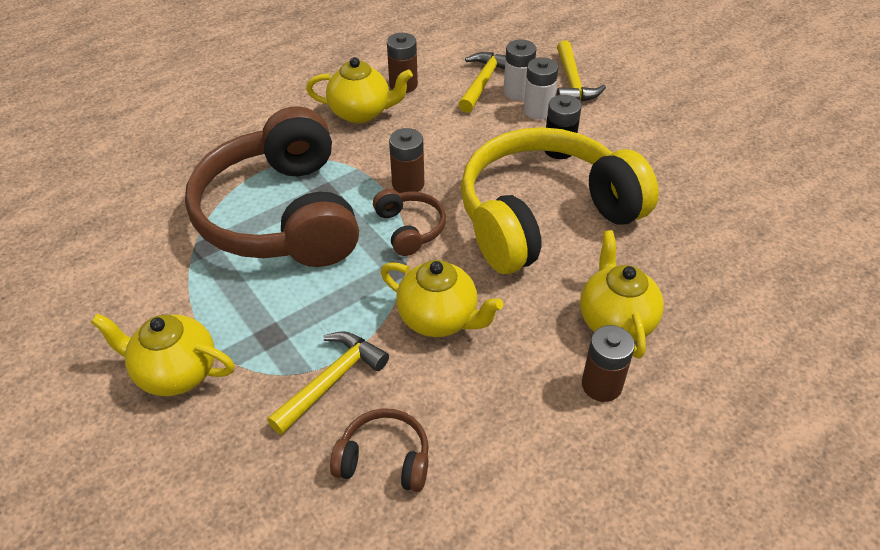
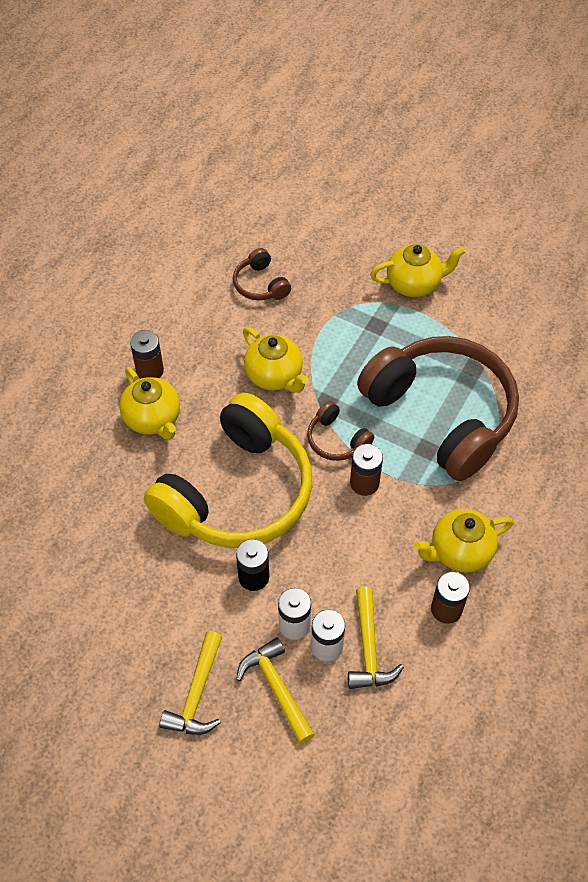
camera: 155 degrees right, 10 degrees up
(332, 380) = (318, 313): yellow hammer -> yellow hammer (197, 694)
(384, 459) = (260, 284): brown headphones -> brown headphones turned 75 degrees clockwise
(439, 319) = (274, 376): yellow teapot -> yellow teapot turned 135 degrees counterclockwise

